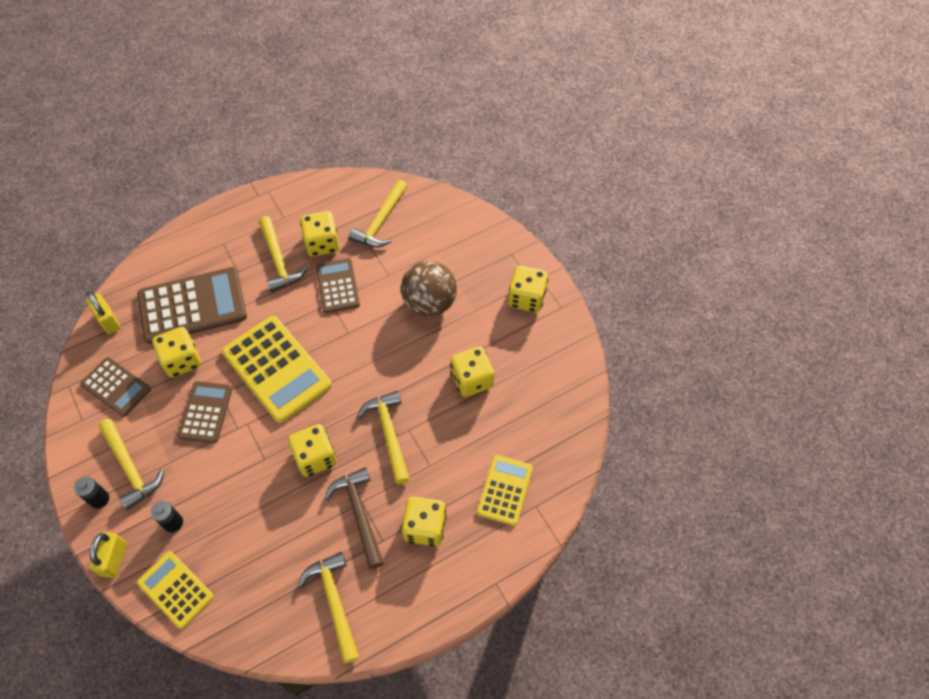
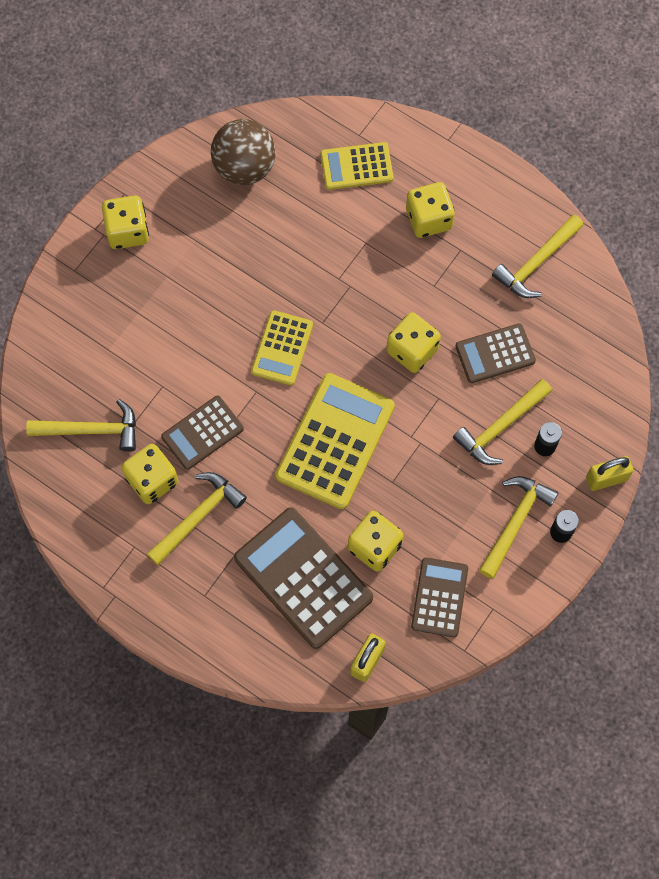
camera: 115 degrees left, 10 degrees up
(176, 589) = (601, 405): yellow calculator -> yellow calculator (282, 348)
(206, 412) = (419, 485): brown calculator -> brown calculator (495, 353)
(359, 514) = (446, 281): brown hammer -> none
(389, 434) = (352, 294): yellow hammer -> yellow hammer (501, 426)
(429, 303) = (179, 326): brown ball -> brown ball (244, 167)
(471, 380) = (253, 244): yellow dice -> none

